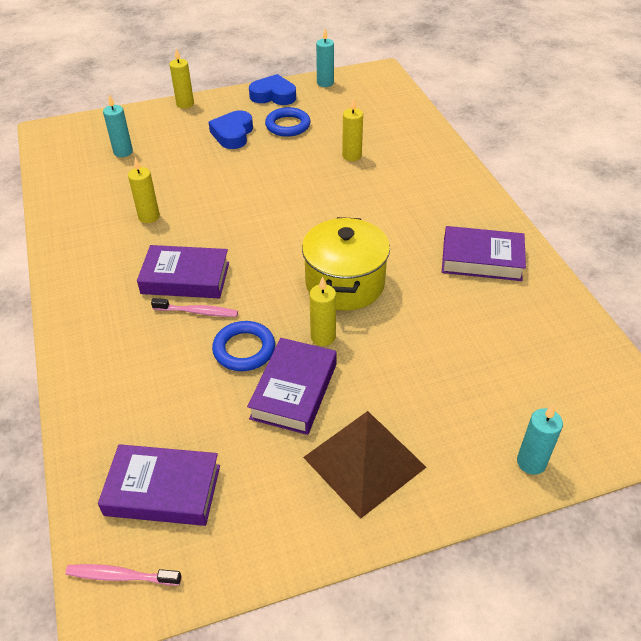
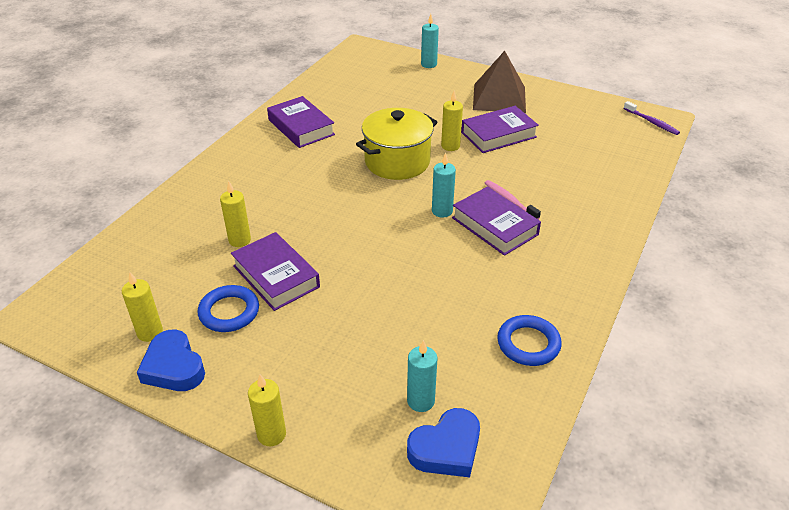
camera: 135 degrees left, 5 degrees down
(121, 576) = (651, 122): pink toothbrush -> purple toothbrush
(149, 217) = (472, 296): yellow candle -> yellow candle (150, 332)
(163, 490) = (609, 136): purple book -> purple book (276, 276)
(233, 134) = (289, 340): blue heart -> blue heart (446, 449)
(244, 349) = (503, 165): blue ring -> blue ring (528, 344)
(325, 83) = (102, 344): turquoise candle -> turquoise candle (442, 211)

